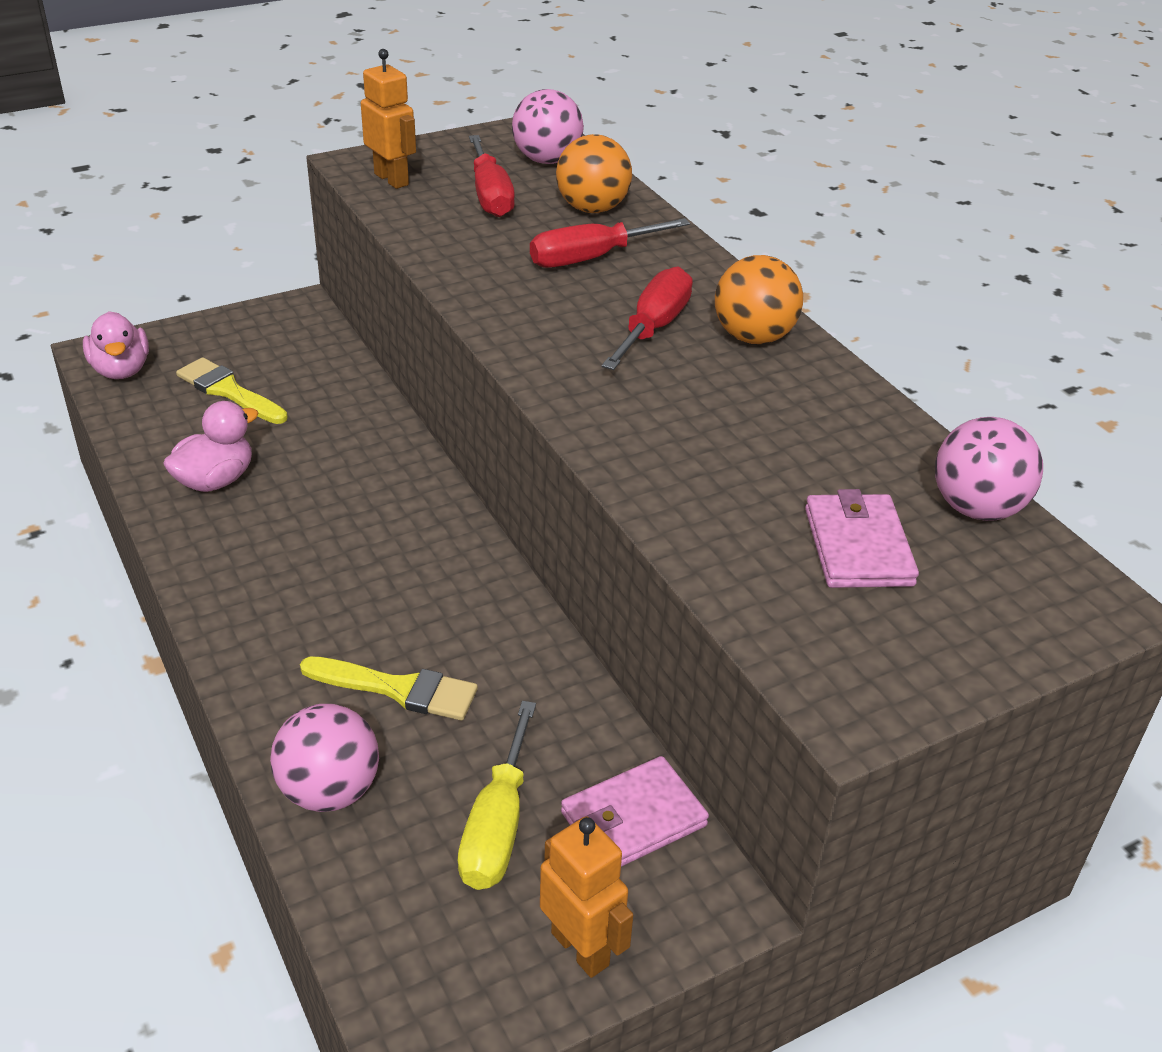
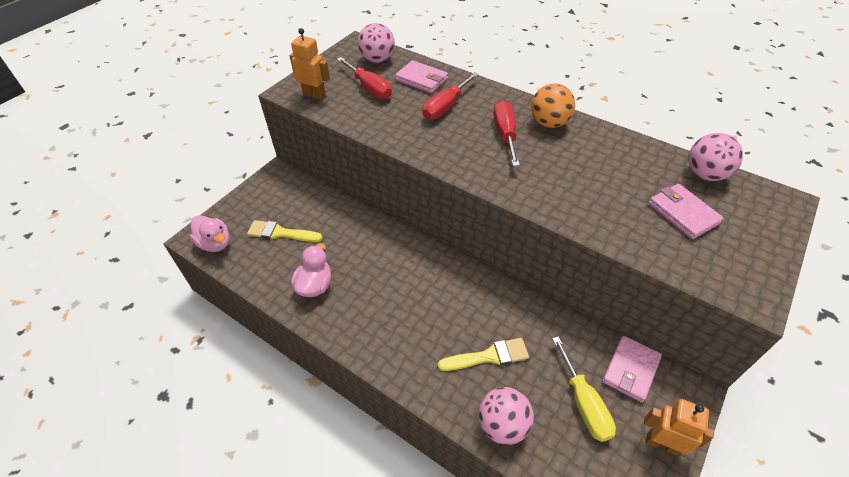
camera: 25 degrees left, 10 degrees up
(592, 209) = (421, 79): orange ball -> pink wallet

